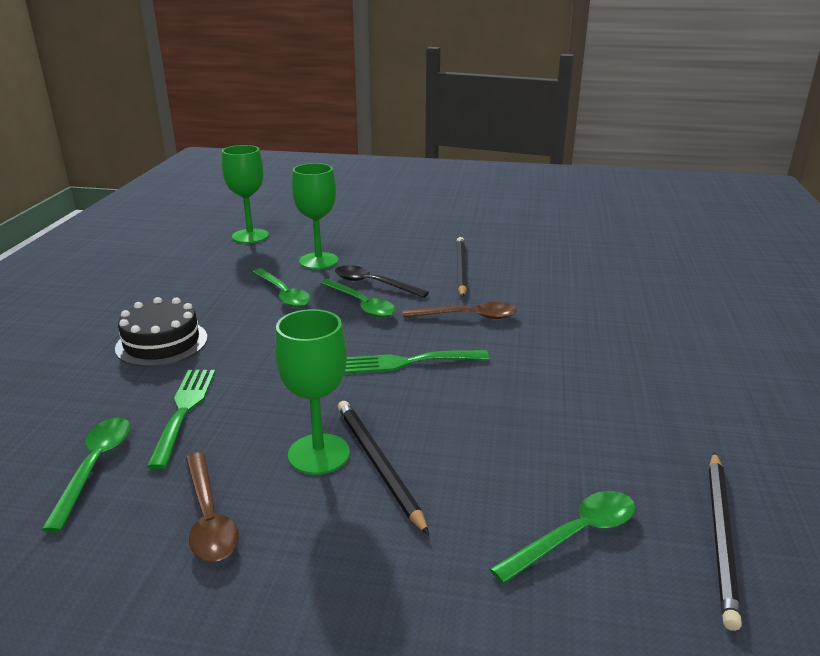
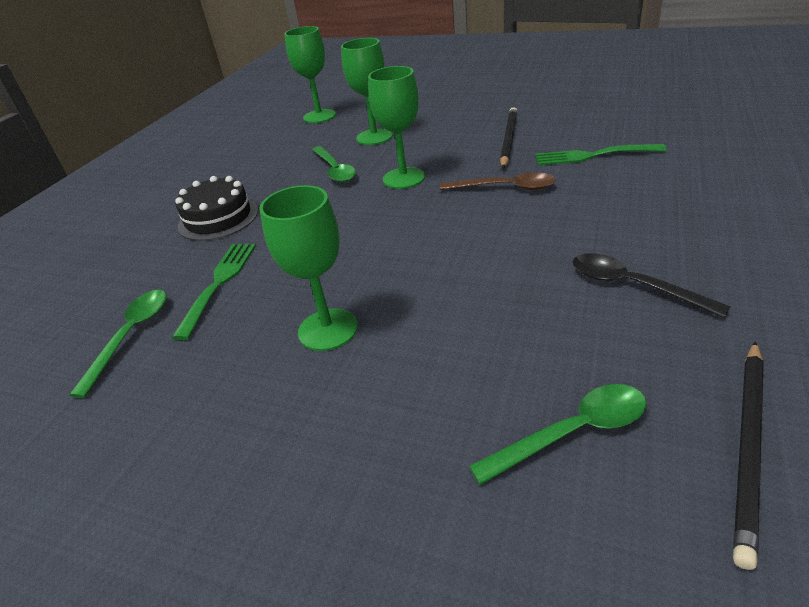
camera: 15 degrees right, 10 degrees up
(209, 517) = (212, 390): brown spoon -> none
(361, 304) = (403, 178): green spoon -> green goblet
(373, 284) = (420, 157): black spoon -> black spoon (633, 286)
(378, 464) = (381, 342): black pencil -> none
(410, 362) = (437, 235): green fork -> green fork (594, 155)

